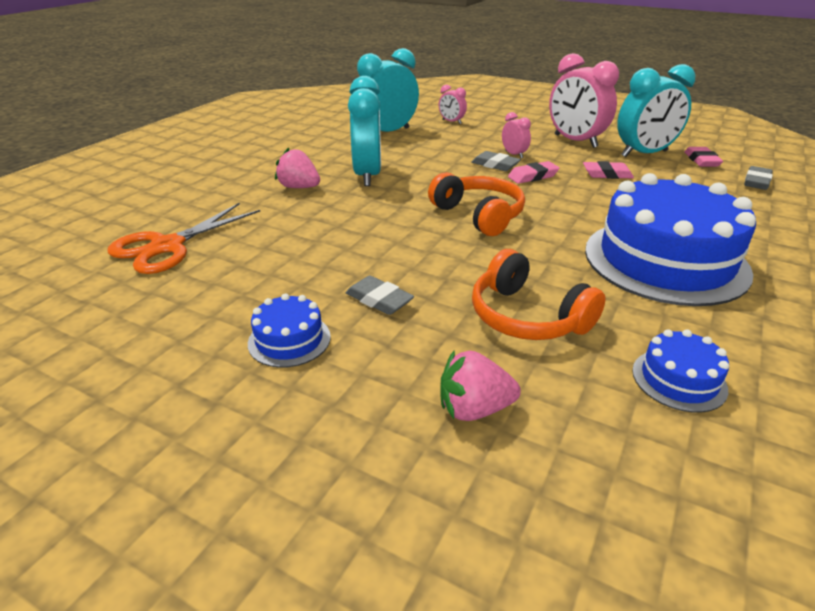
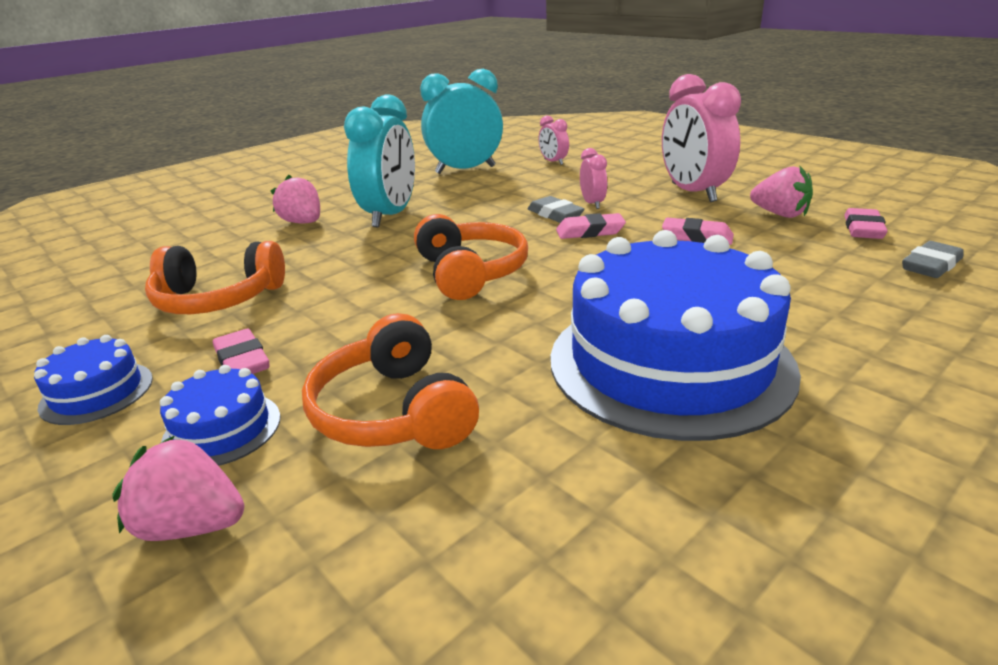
camera: 20 degrees right, 5 degrees down
(167, 246) = (106, 272): orange scissors -> none
(301, 257) = (218, 299): none -> orange headphones
(379, 300) = (242, 361): grey eraser -> pink eraser
(644, 154) = (780, 214): turquoise clock -> pink strawberry
(679, 379) = (514, 548): blue cake -> blue cake (222, 429)

